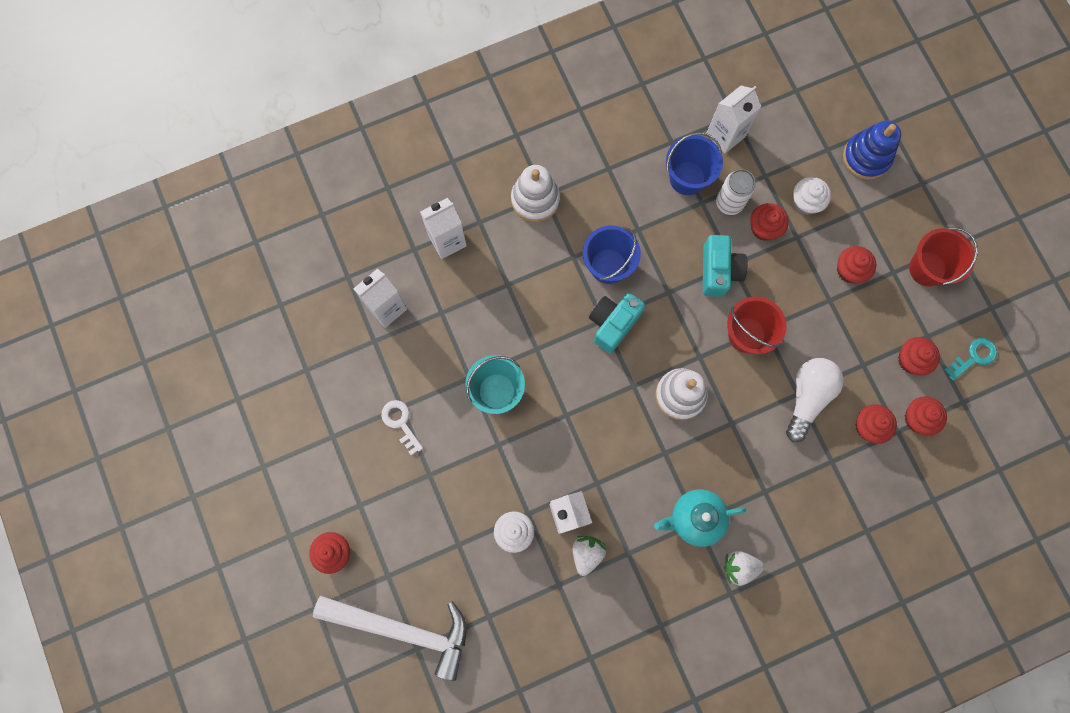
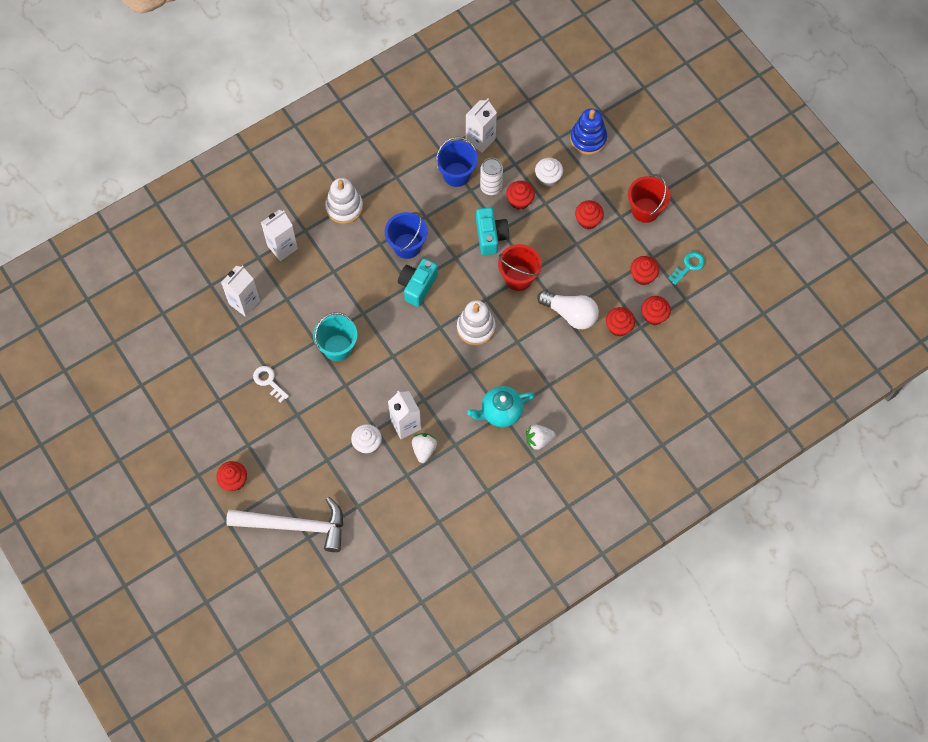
camera: 10 degrees left, 10 degrees down
(807, 397) = (570, 314): white light bulb -> white light bulb turned 105 degrees clockwise

